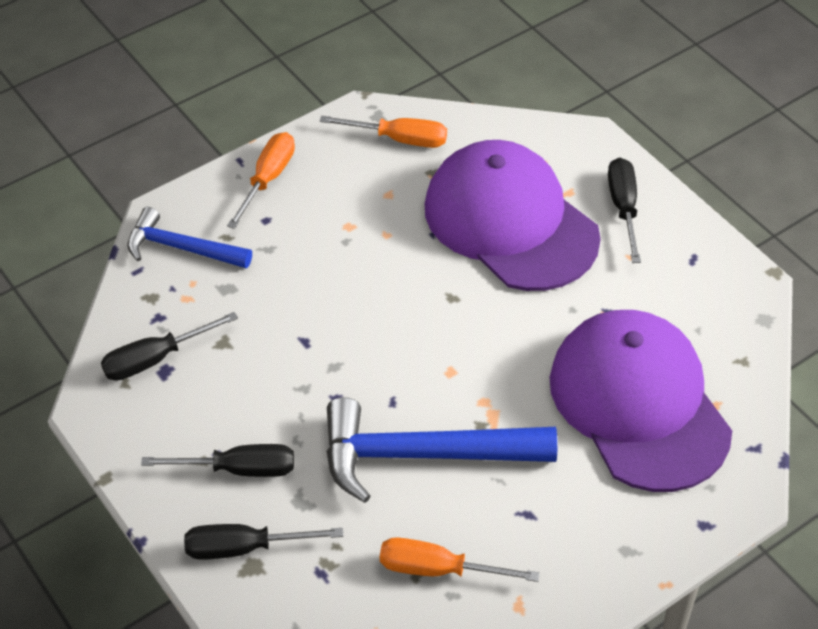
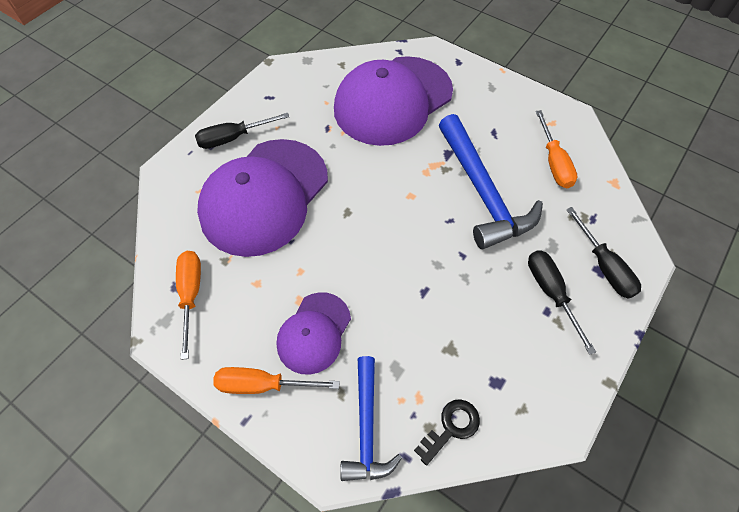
camera: 110 degrees left, 10 degrees up
(142, 314) = (451, 427): none -> black key
(155, 359) = (489, 395): black screwdriver -> none
(303, 230) = (314, 333): none -> purple cap

